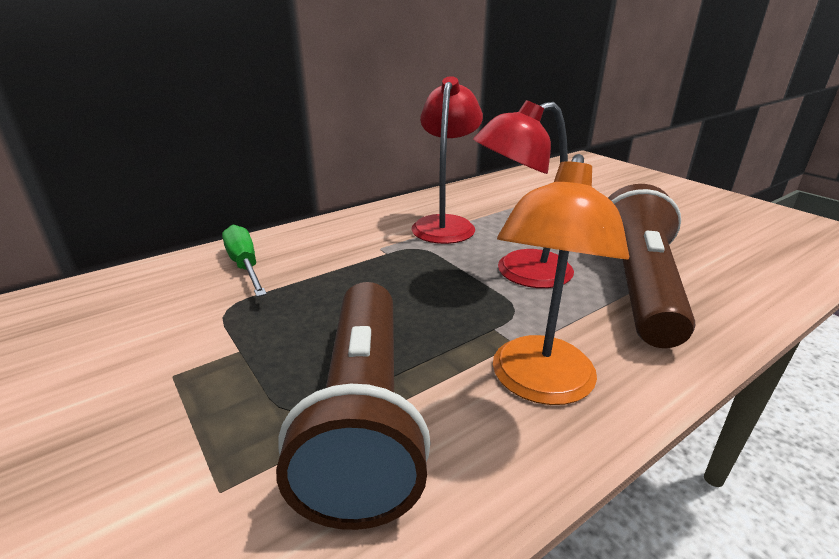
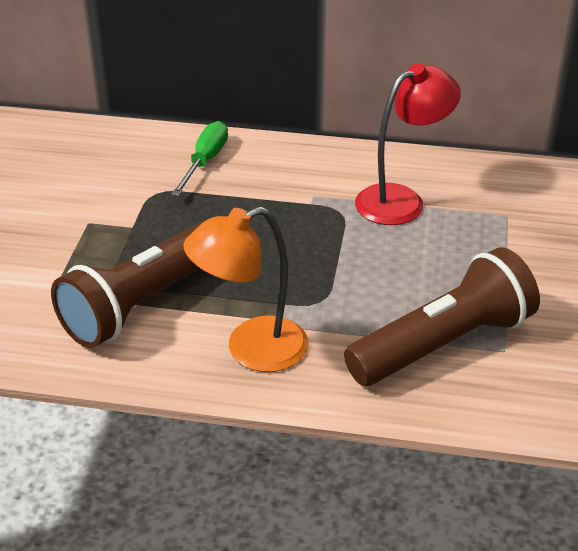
camera: 45 degrees right, 10 degrees up
(519, 272) = (377, 277): red lamp -> none

